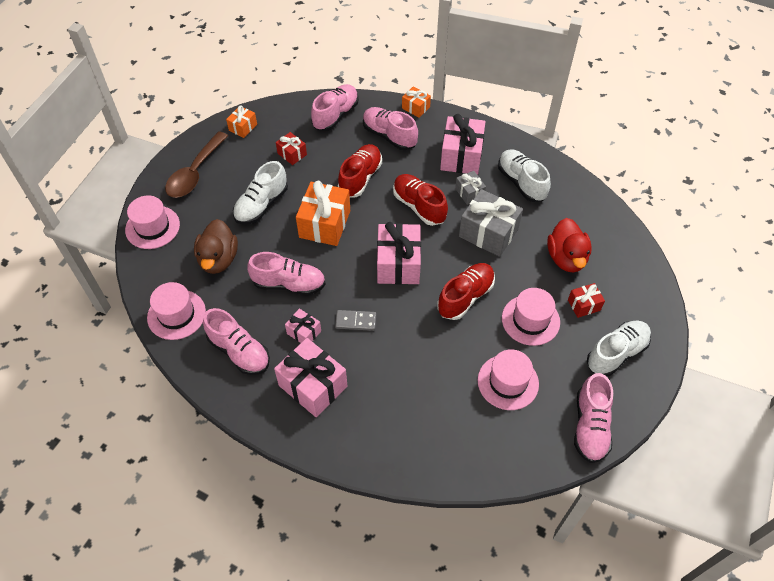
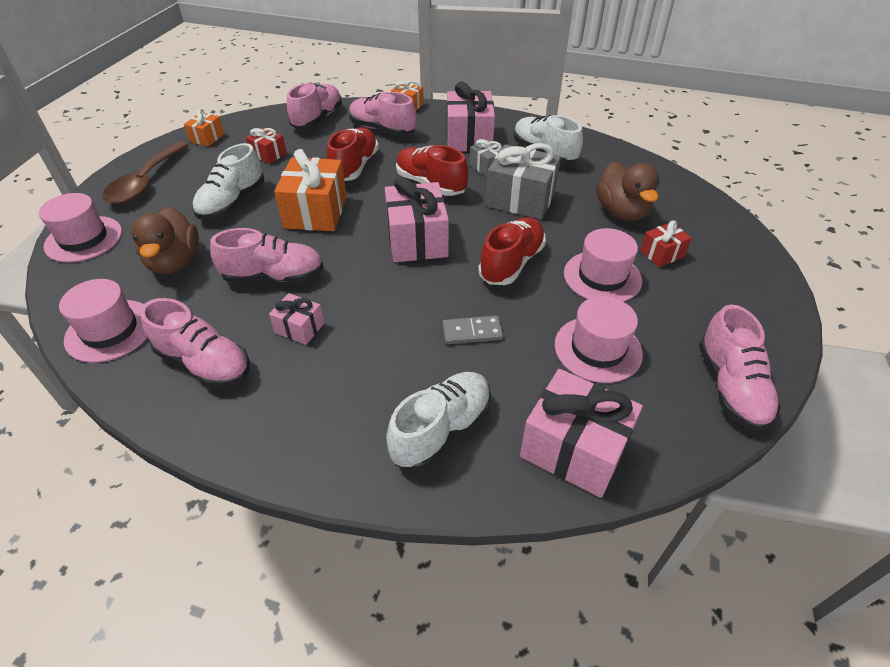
camera: 10 degrees left, 10 degrees down
(313, 386) = (319, 392): pink gift -> pink gift (574, 449)
(355, 321) = (371, 306): grey domino -> grey domino (472, 332)
(566, 258) = (621, 212): red duck -> brown duck
(616, 353) = (724, 298): white shoe -> white shoe (441, 430)

